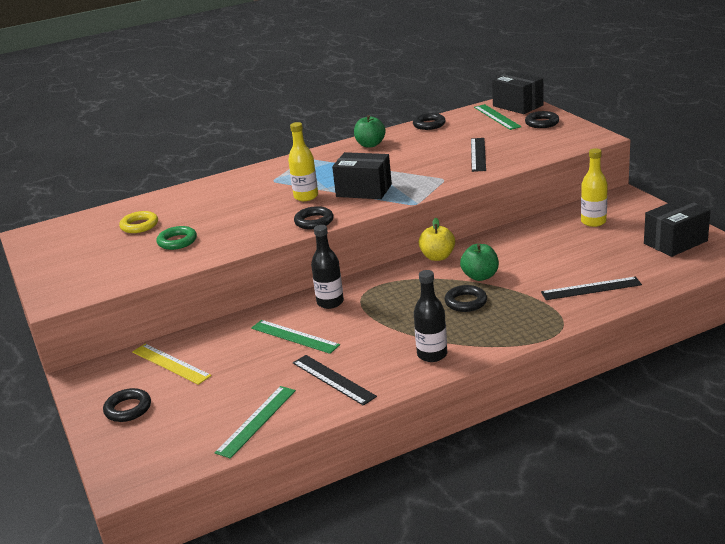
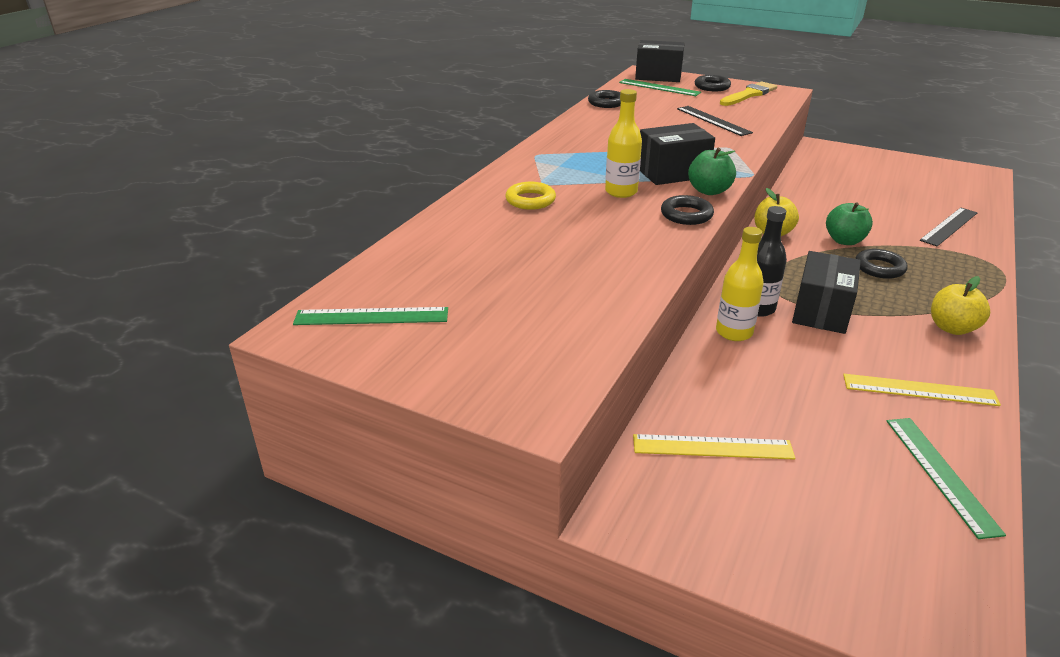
camera: 40 degrees left, 5 degrees up
(128, 409) = (770, 534): black ring -> none
(139, 225) = (466, 273): yellow ring -> yellow ring (530, 200)
(177, 241) = (562, 278): green ring -> none
(294, 336) = (791, 358): green ruler -> green ruler (371, 316)
(333, 379) = (919, 390): black ruler -> yellow ruler
(370, 145) = (583, 129): green apple -> green apple (709, 191)
(432, 354) = (952, 328): black bottle -> yellow apple
(558, 135) = (749, 94): none -> yellow brush
(593, 222) = (839, 171): yellow bottle -> yellow bottle (734, 332)
(675, 242) = (930, 174): black box -> black box (821, 311)

